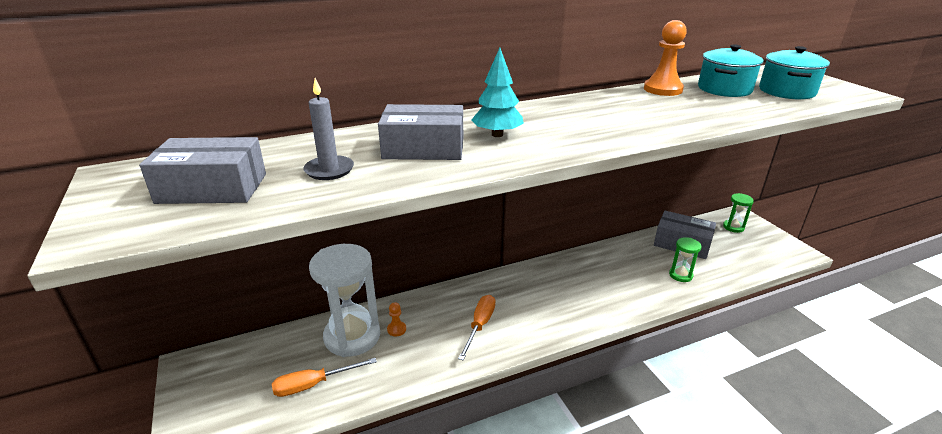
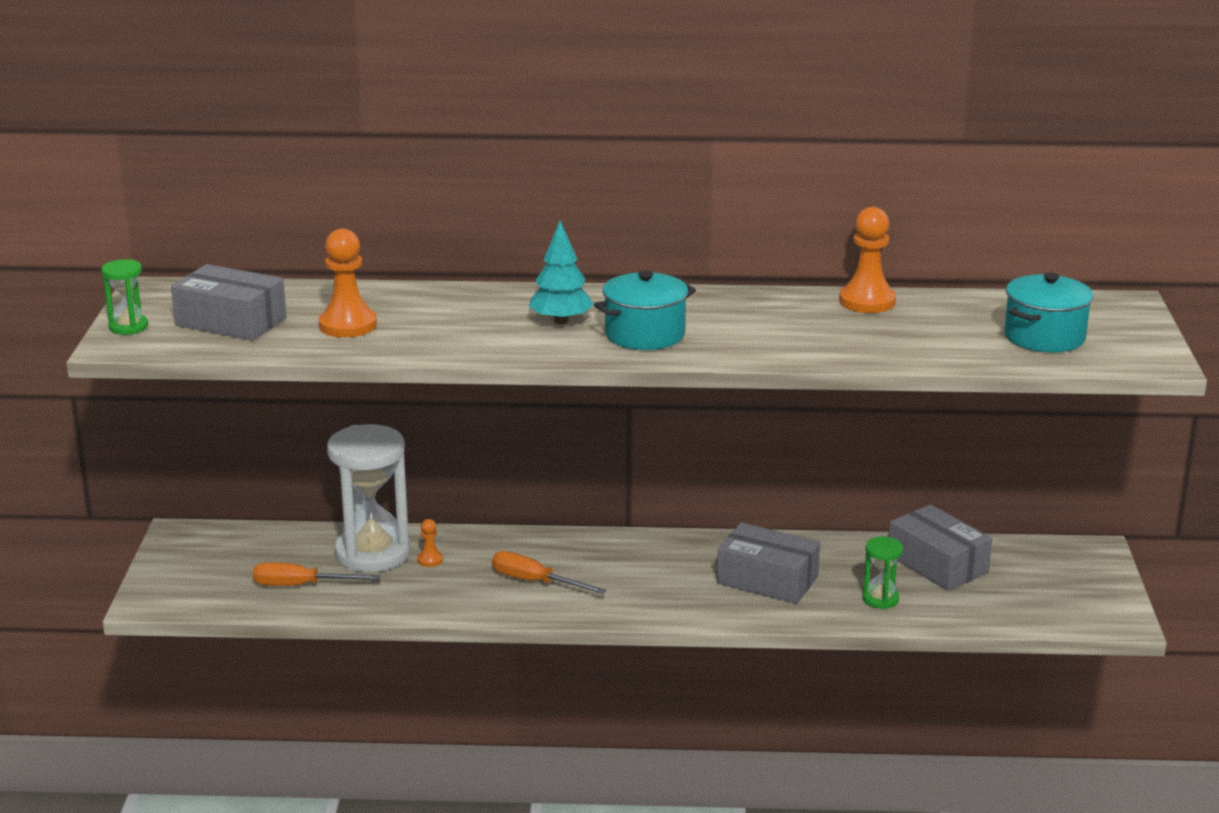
camera: 25 degrees right, 5 degrees down
(329, 170) = (348, 325): grey candle -> orange pawn
(423, 148) = (463, 321): grey box -> grey box (767, 580)
(479, 325) = (535, 582): orange screwdriver -> orange screwdriver turned 105 degrees counterclockwise
(724, 89) = (958, 317): turquoise pot -> turquoise pot (645, 335)
(733, 227) = (1059, 563): green hourglass -> green hourglass (128, 327)

